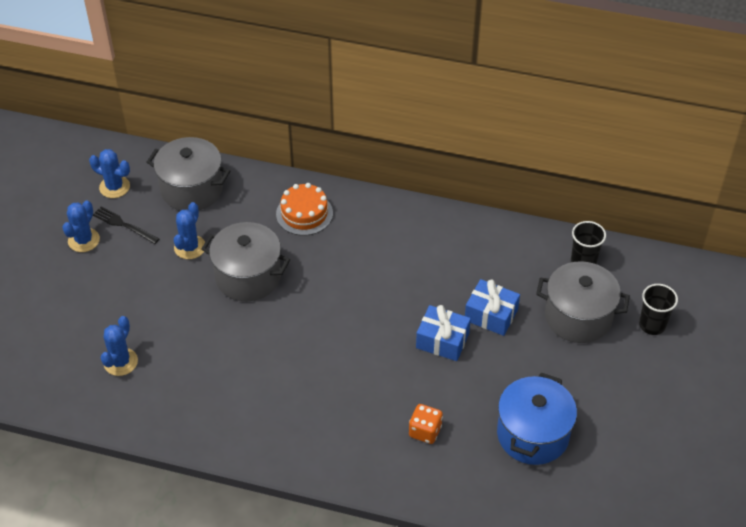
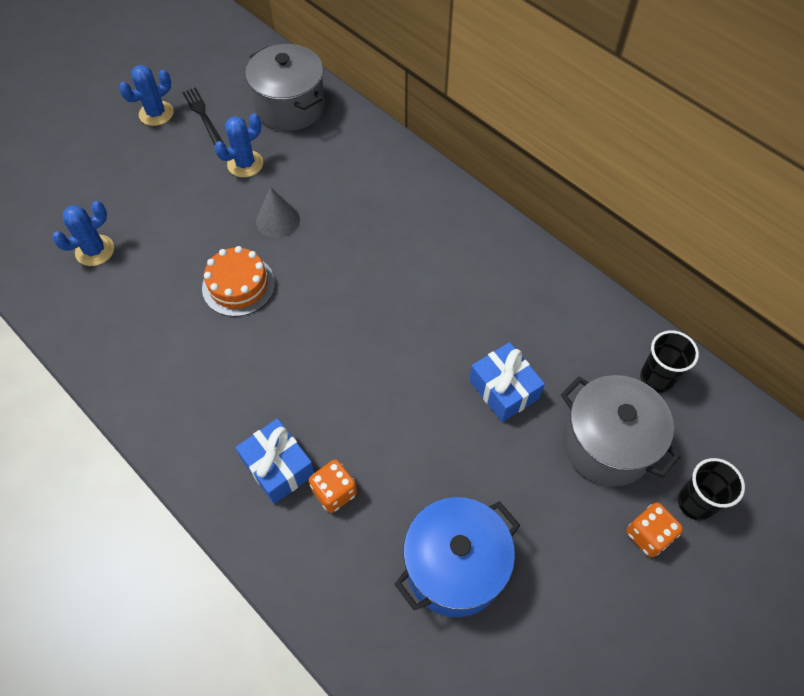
camera: 30 degrees right, 10 degrees up
(114, 187) = (222, 74): blue cactus -> none
(248, 276) = (278, 220): grey pot -> grey cone
(304, 213) = (381, 179): orange cake -> orange cake (238, 285)
(442, 340) = (428, 392): blue gift -> blue gift (278, 467)
(636, 357) = (648, 535): none -> orange dice

